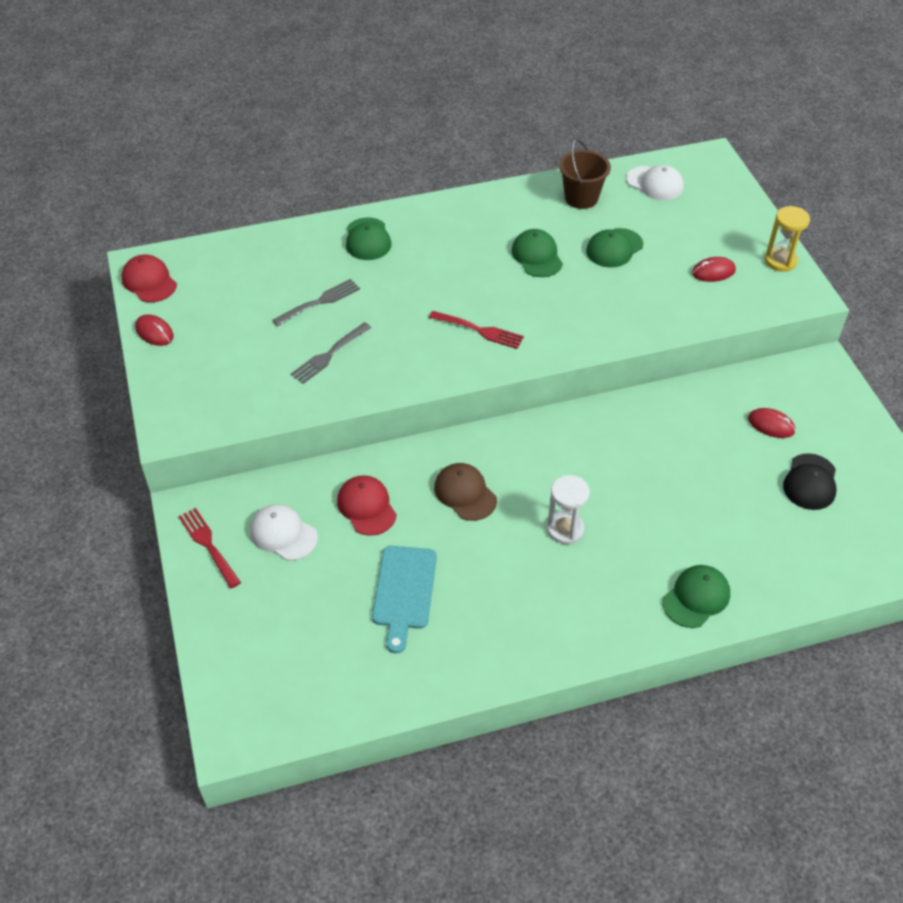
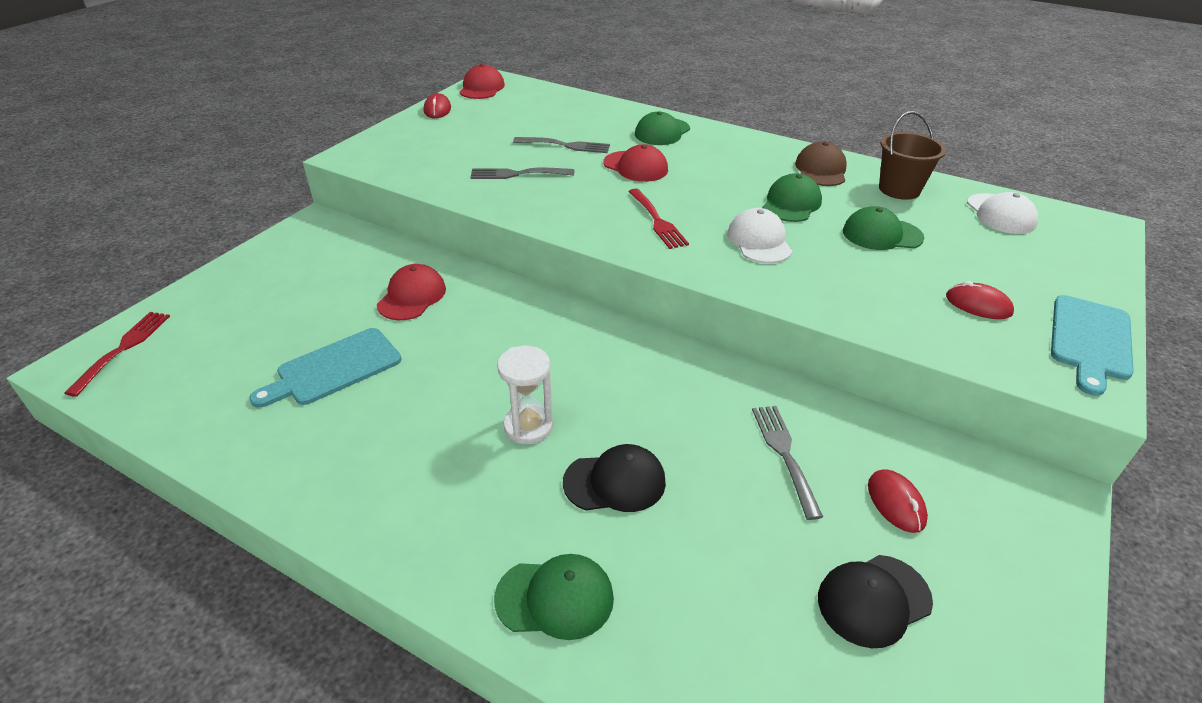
camera: 45 degrees right, 10 degrees down
(208, 545) = (286, 248): red fork -> red fork (123, 348)
(283, 534) = (334, 274): white cap -> white cap (759, 241)
(399, 289) = (635, 167): none -> red cap
(465, 493) = (494, 339): brown cap -> brown cap (821, 170)
(647, 521) = (615, 482): none -> black cap
(700, 438) = (784, 454): none -> grey fork
(780, 261) = (1090, 341): yellow hourglass -> turquoise cutting board

